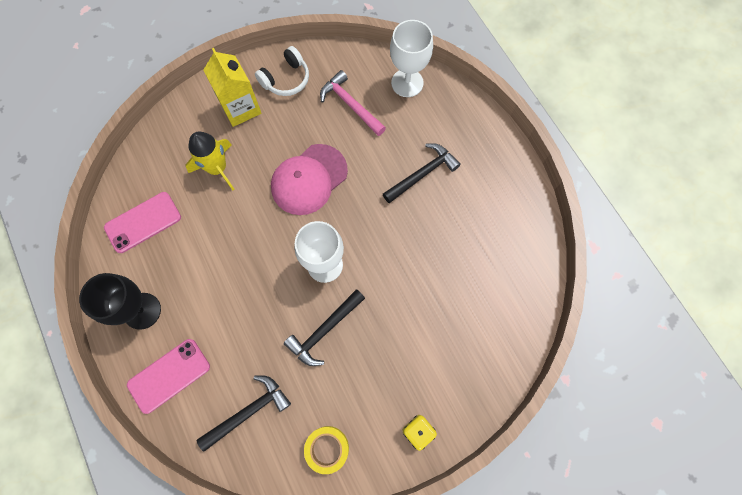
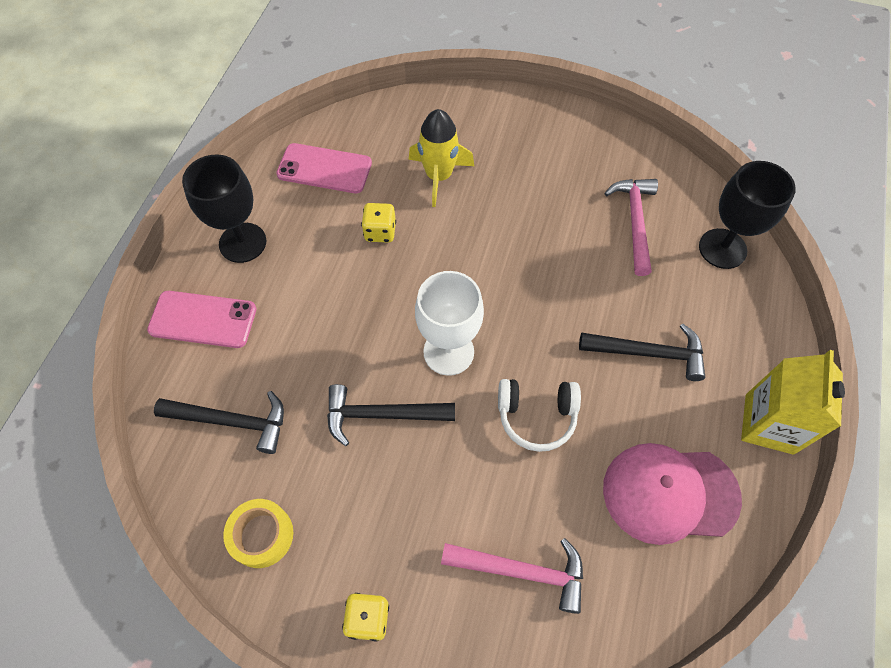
camera: 45 degrees right, 10 degrees down
(218, 231) = (380, 232): none -> yellow dice
(240, 108) = (516, 140): yellow carton -> yellow carton (769, 424)
(286, 79) = (589, 148): white headphones -> white headphones (536, 416)
(309, 179) = (517, 257): pink cap -> pink cap (669, 493)
(407, 83) = (722, 248): white goblet -> black goblet
(464, 338) = (522, 571): none -> pink hammer

